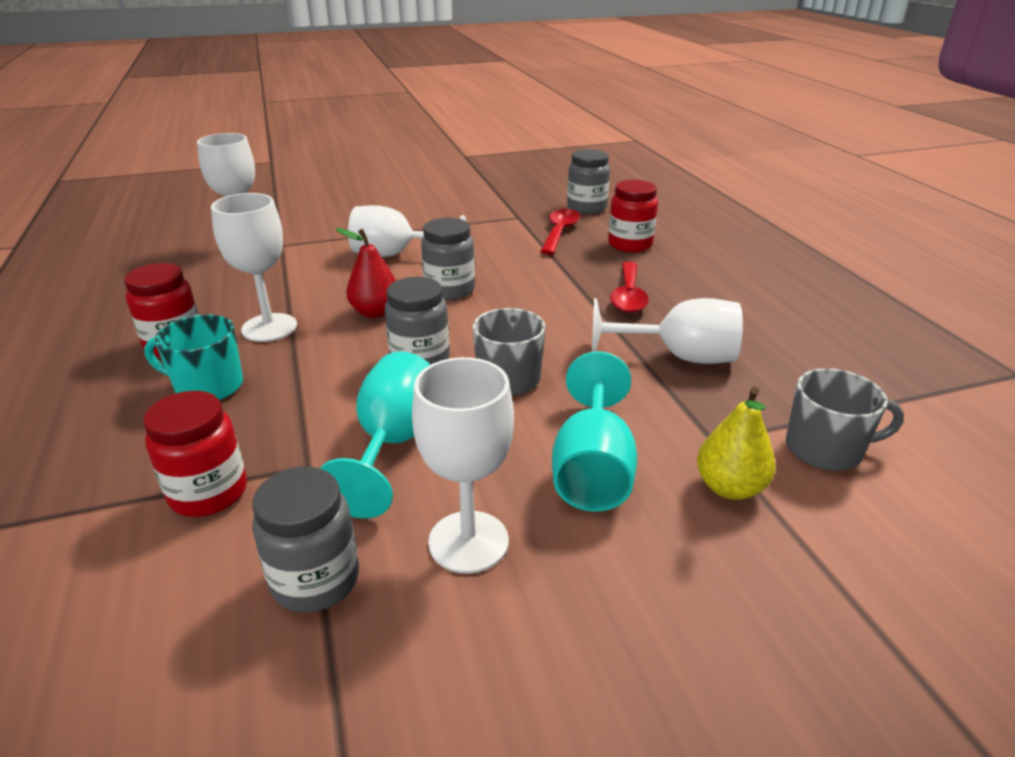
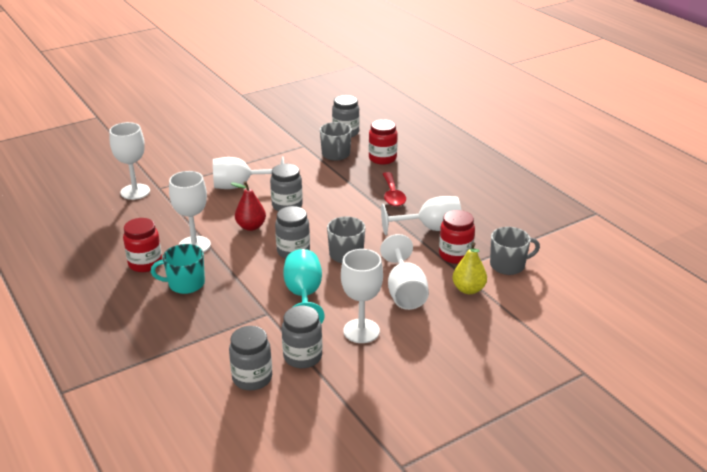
camera: 15 degrees left, 0 degrees up
(180, 612) = (252, 378): none -> grey jar
(208, 493) = (227, 333): red jar -> red jar (455, 255)
(560, 232) = (336, 154): red spoon -> grey mug
(592, 469) = (404, 292): turquoise goblet -> white goblet

